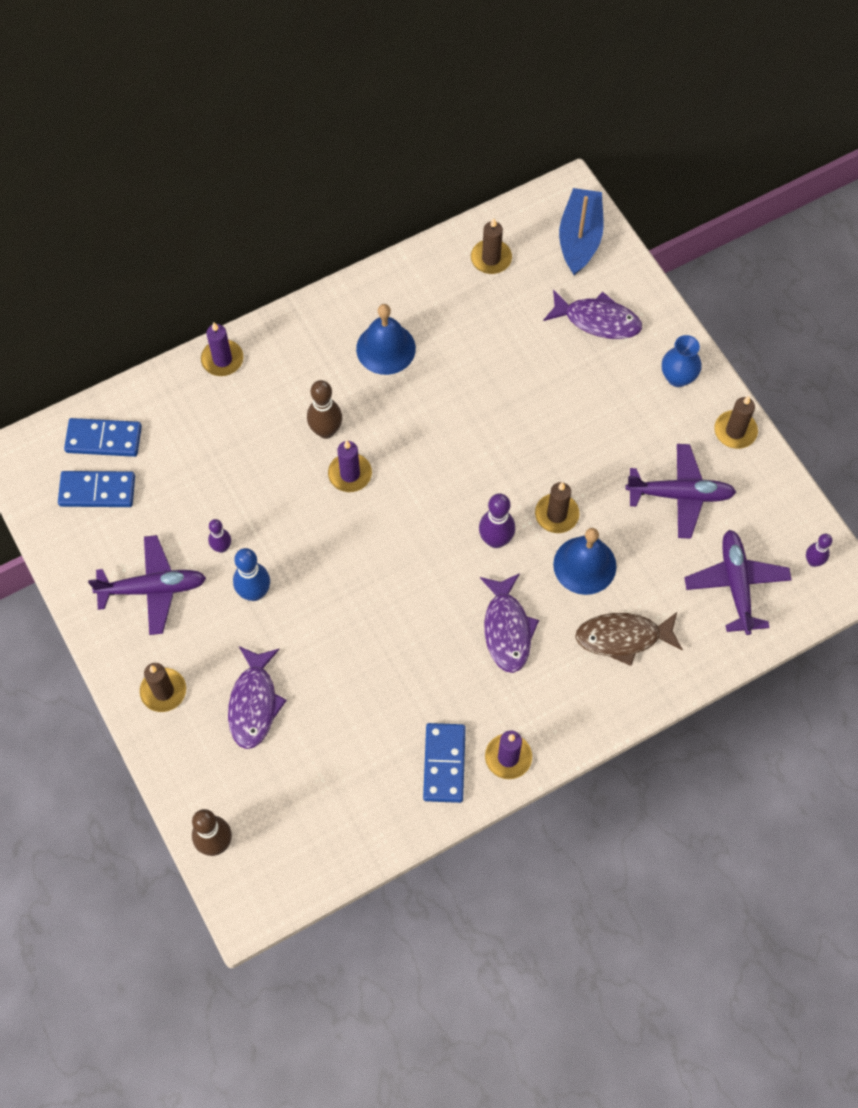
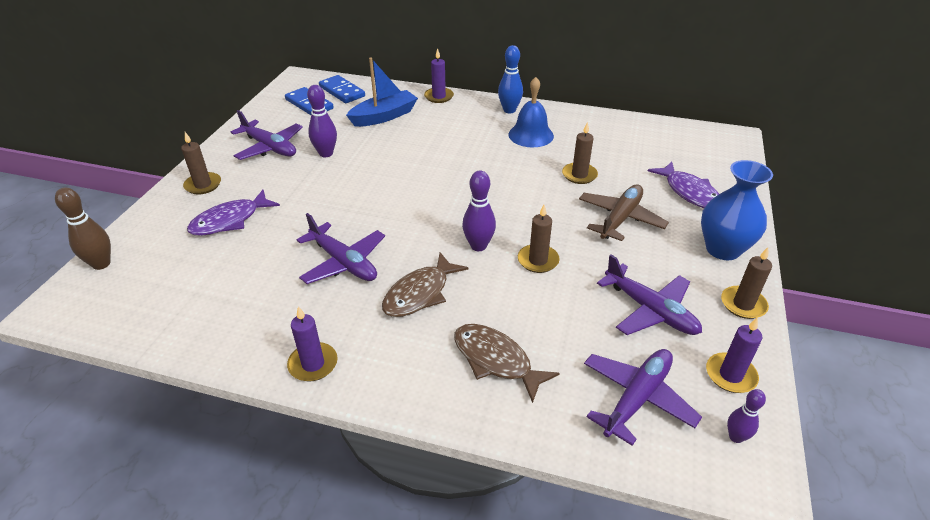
camera: 45 degrees right, 25 degrees down
(222, 547) = (326, 153): purple bowling pin -> purple bowling pin, size x1.60
(254, 592) = (310, 179): blue bowling pin -> blue bowling pin (509, 110)
(326, 431) = (449, 145): brown bowling pin -> none
(350, 474) = (436, 167): purple candle -> purple candle (730, 375)
(412, 655) = (344, 263): none -> purple plane
(444, 764) = (271, 332): blue domino -> none
(491, 258) = (645, 135): brown candle -> brown candle (579, 175)
(507, 629) = (420, 293): purple fish -> brown fish
(573, 406) = (620, 218): none -> brown plane
(580, 238) = (719, 155): blue boat -> blue boat (384, 116)
(584, 565) = (522, 299): blue bell -> none
(677, 377) = (722, 249): blue vase -> blue vase, size x1.57

